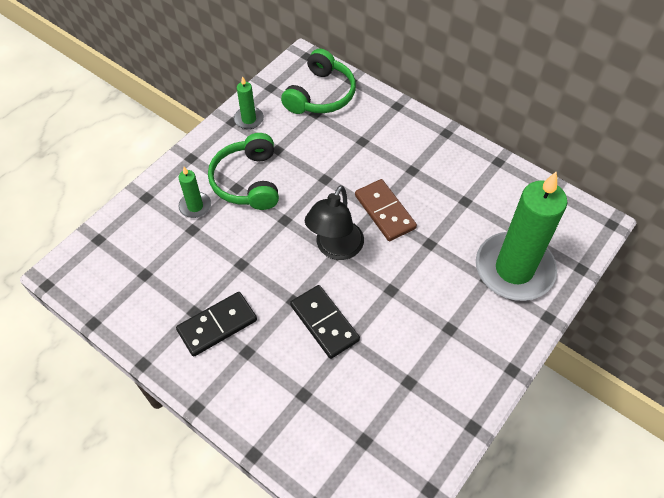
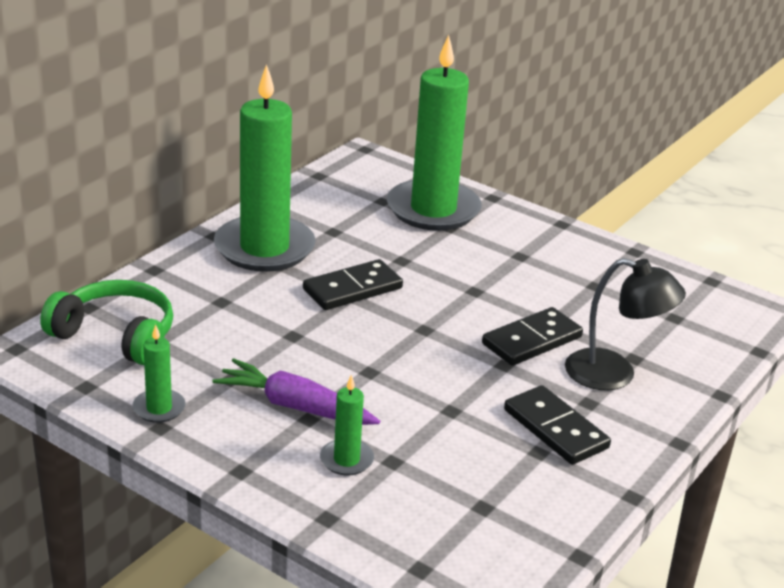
camera: 95 degrees left, 25 degrees down
(248, 181) = (295, 407): green headphones -> purple carrot
(335, 248) = (416, 329): black lamp -> black lamp (614, 374)
(384, 212) = (352, 289): brown domino -> black domino
(433, 161) = (264, 248): none -> green candle

